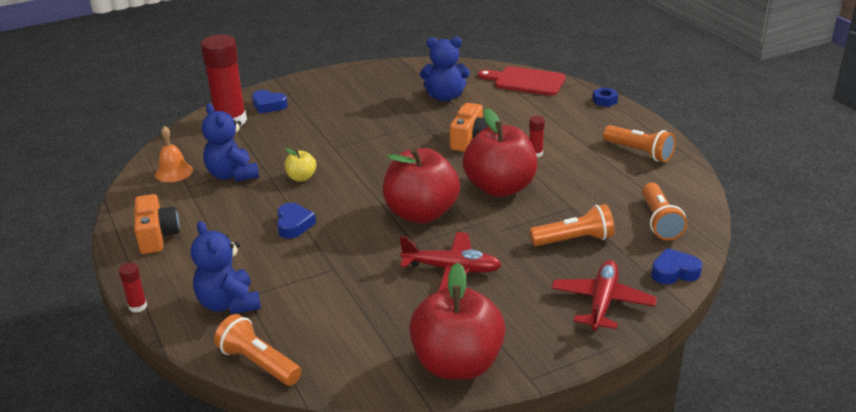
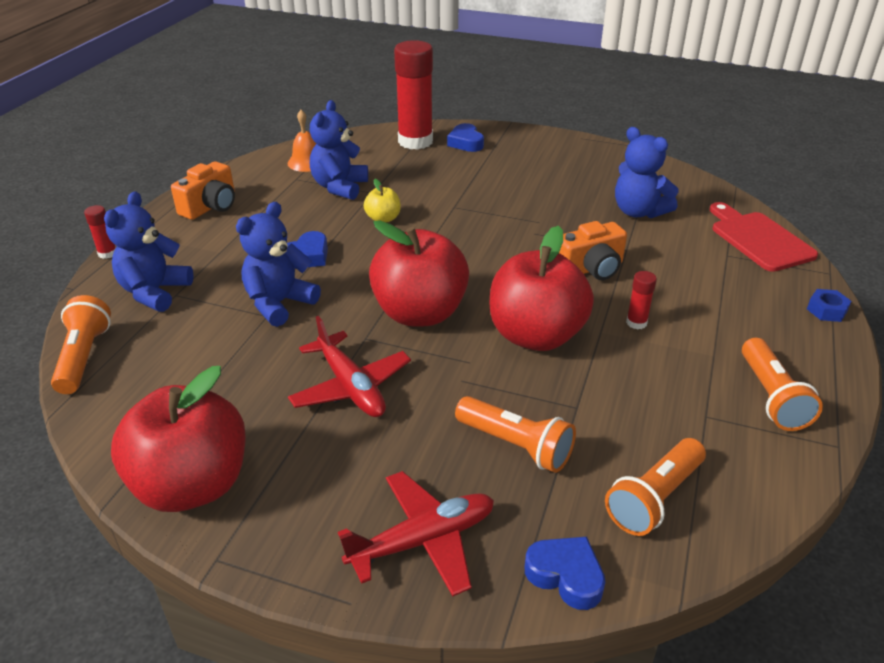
camera: 45 degrees right, 5 degrees up
(328, 258) = (279, 303): none -> blue teddy bear

